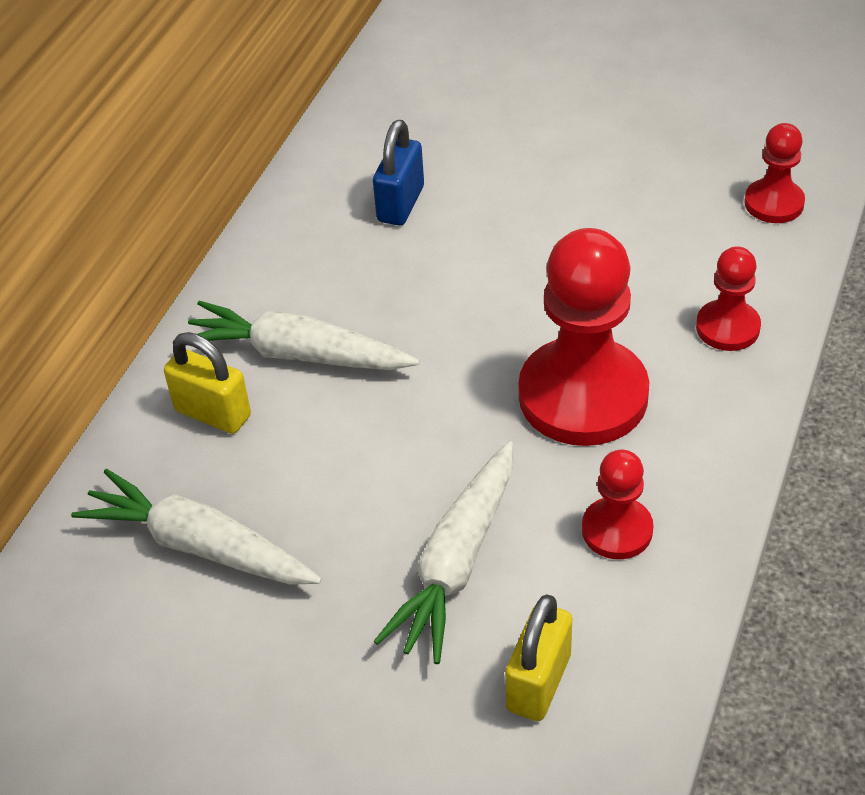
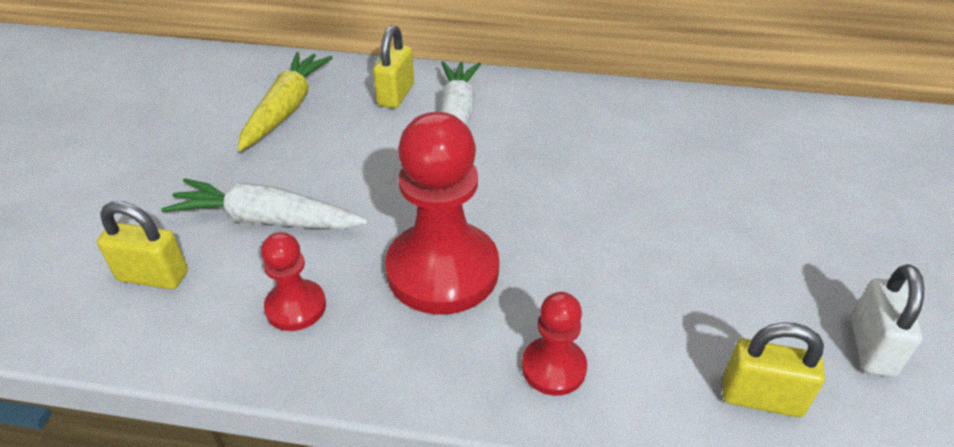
camera: 75 degrees right, 5 degrees down
(199, 546) = (286, 109): white carrot -> yellow carrot
(401, 204) = (630, 142): blue padlock -> none
(728, 124) = (871, 347): none -> white padlock
(774, 203) = (761, 397): red pawn -> yellow padlock

